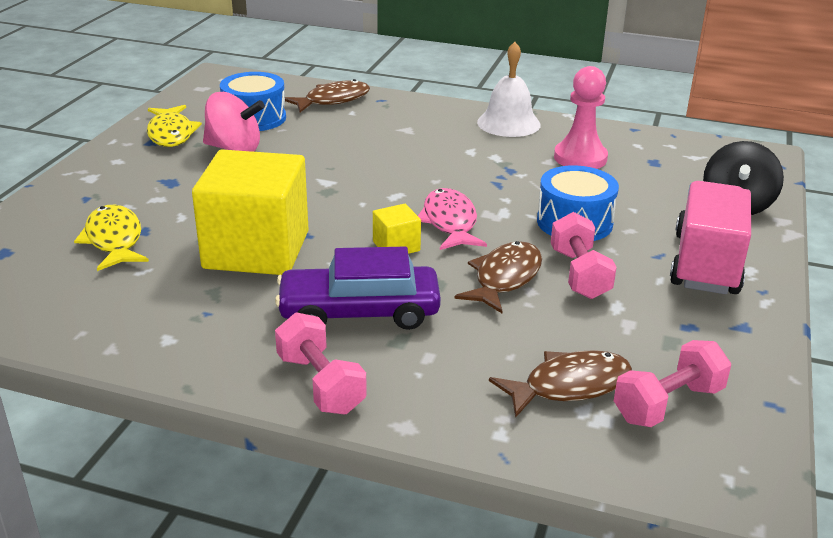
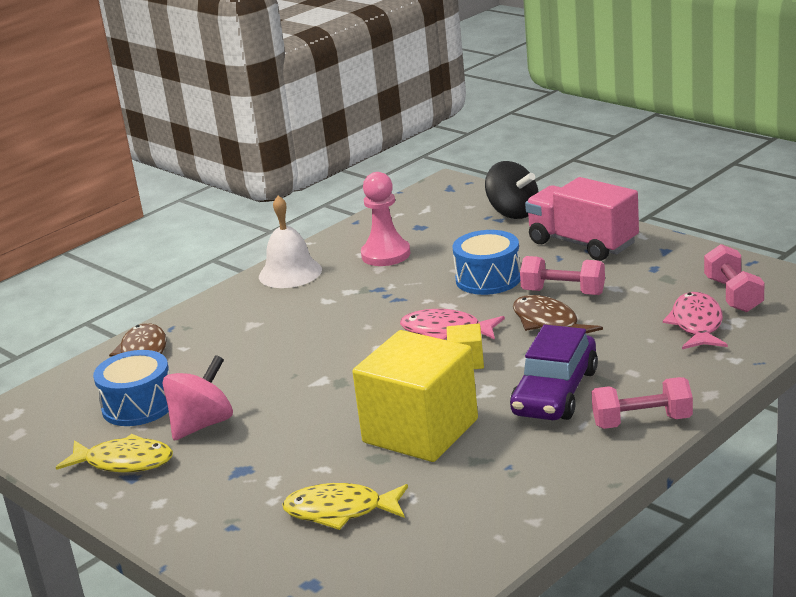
camera: 60 degrees left, 5 degrees down
(569, 386) = (697, 324): brown fish -> pink fish

